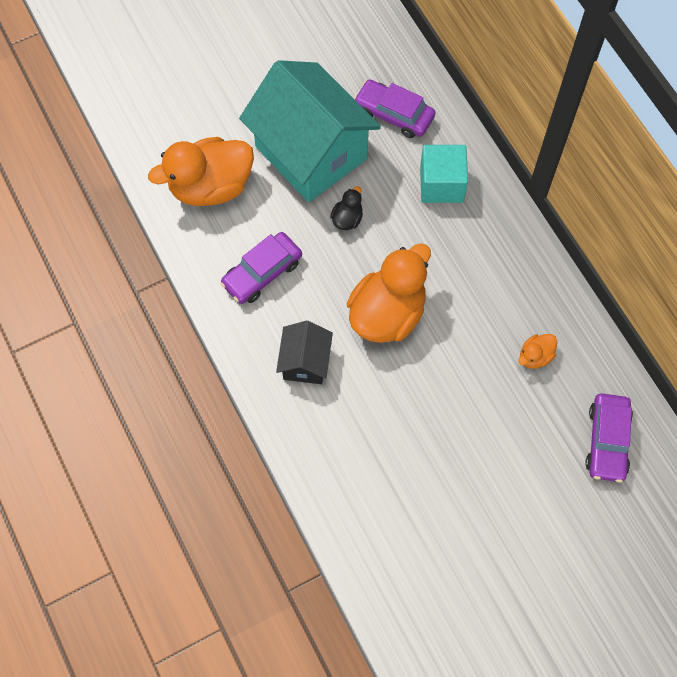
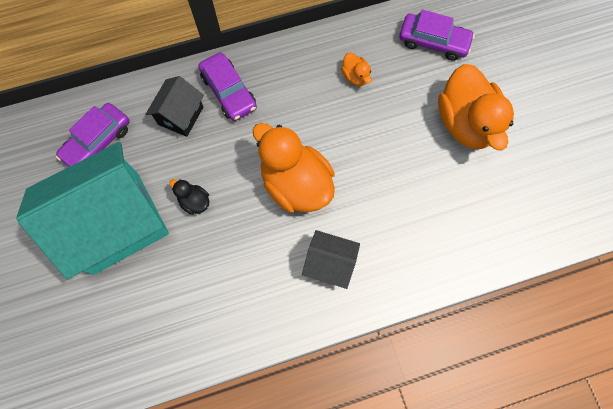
camera: 80 degrees left, 5 degrees up
(210, 186) = (126, 326): orange duck -> orange duck (465, 123)
(262, 273) = (232, 289): purple car -> purple car (228, 92)
(441, 184) = (181, 115): turquoise cube -> black house

